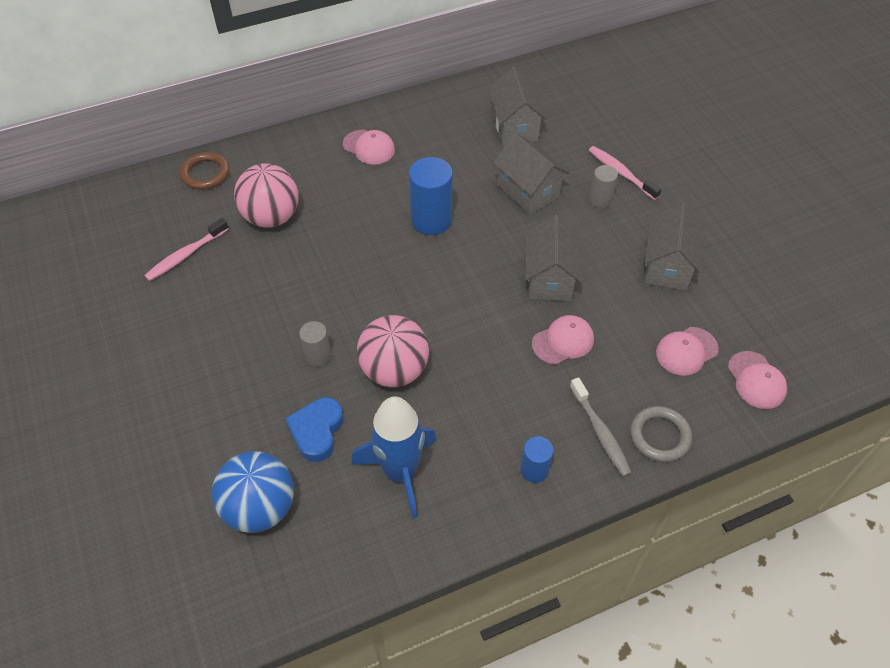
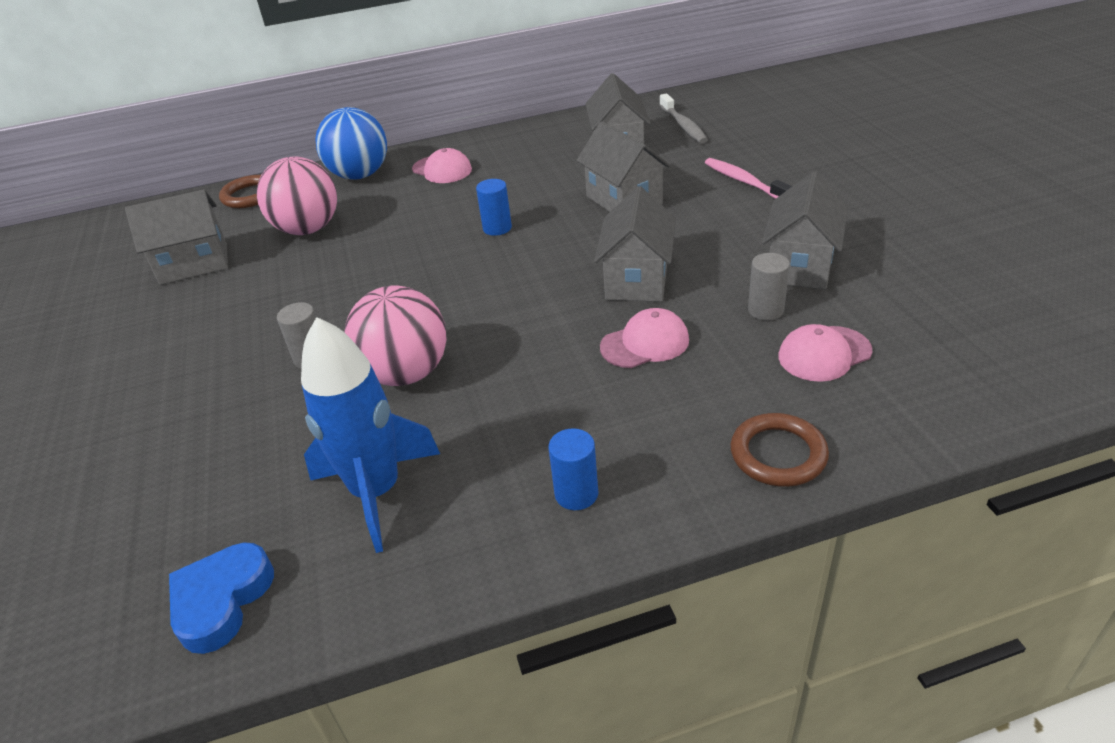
camera: 10 degrees right, 15 degrees down
(185, 255) = (194, 264): pink toothbrush -> grey house
(260, 507) = (162, 531): blue ball -> blue ball (360, 175)
(317, 431) = (278, 440): blue heart -> blue heart (222, 600)
(431, 220) = (497, 228): blue cylinder -> blue cylinder, size x0.57
(600, 200) = (715, 205): grey cylinder -> grey cylinder (765, 310)
(600, 432) = (685, 448): grey toothbrush -> grey toothbrush (683, 126)
(660, 436) = (778, 454): grey ring -> brown ring
(756, 380) = (932, 387): pink cap -> none

